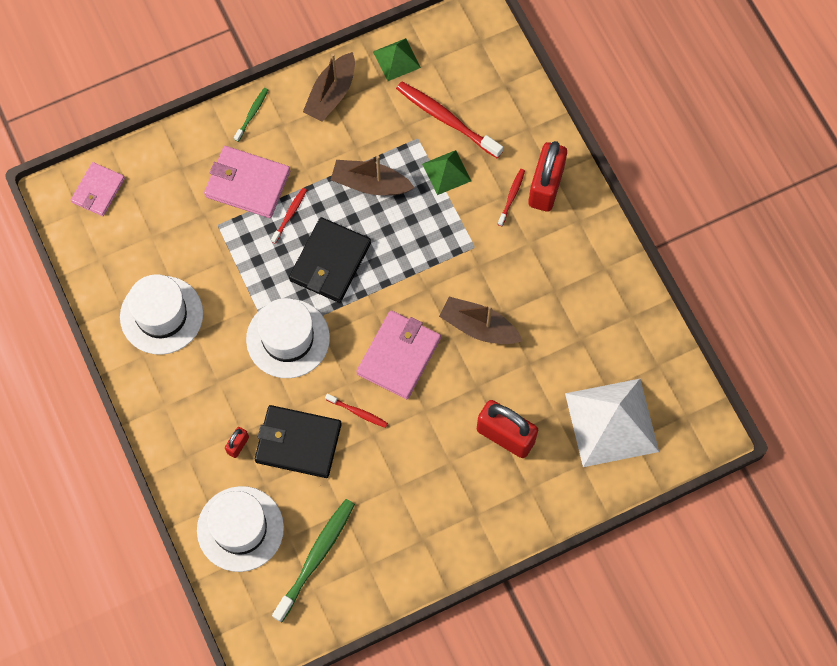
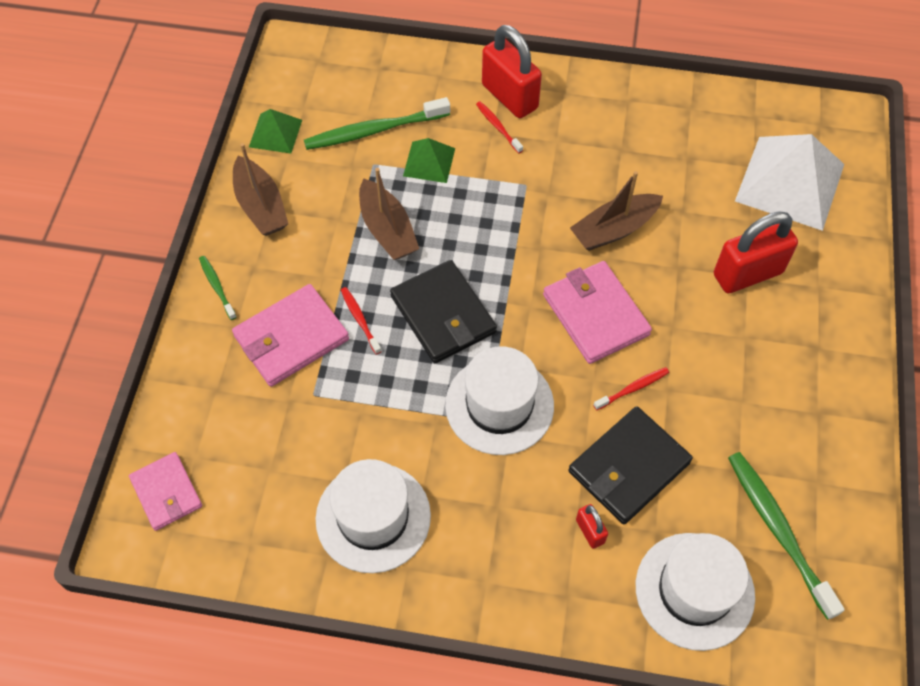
camera: 55 degrees left, 10 degrees down
(370, 184) = (387, 230): brown boat -> brown boat turned 75 degrees counterclockwise
(447, 119) = (374, 130): red toothbrush -> green toothbrush

